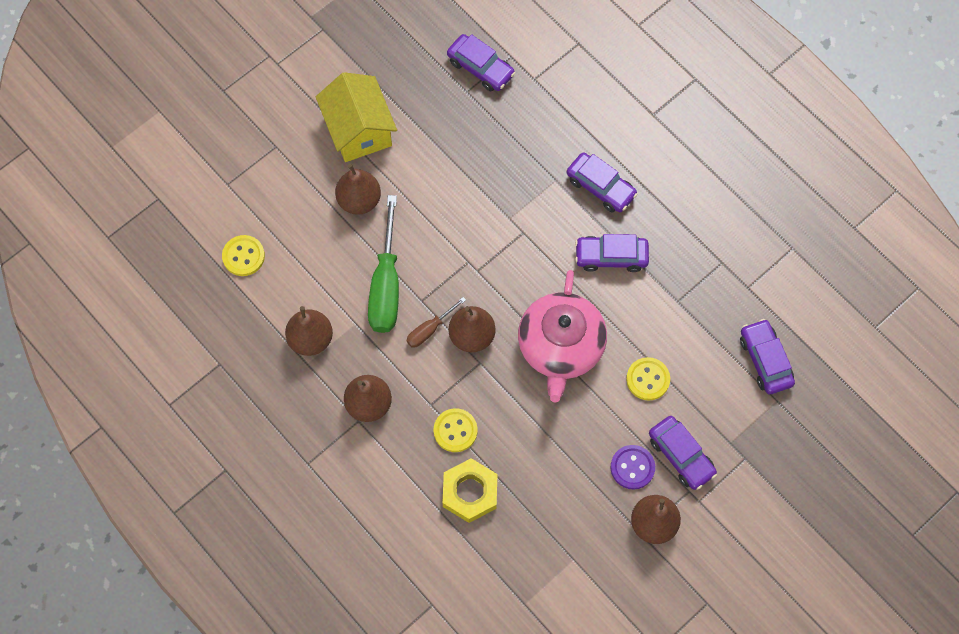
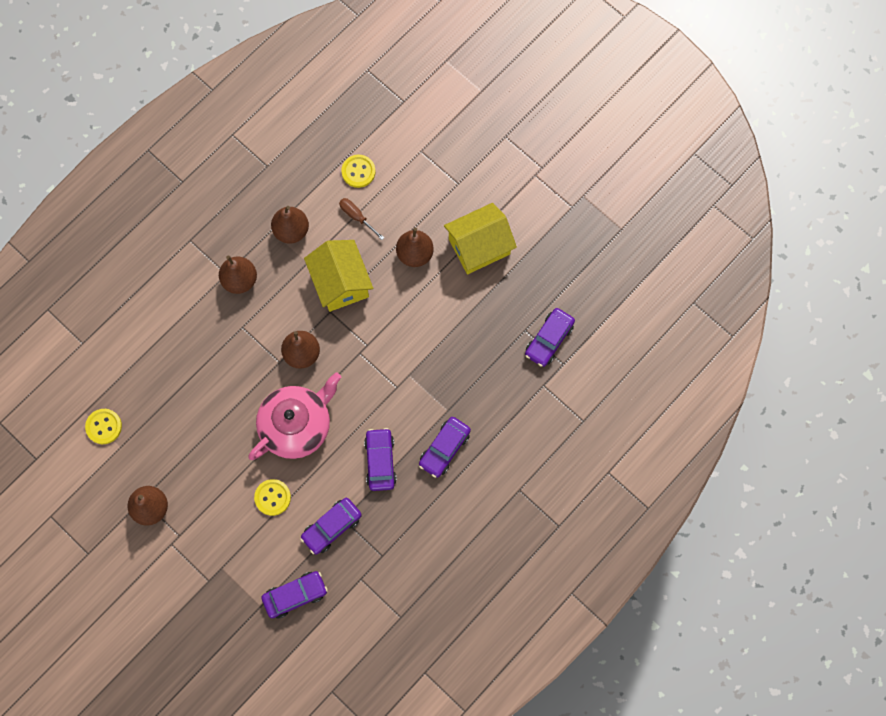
camera: 85 degrees right, 5 degrees up
(386, 286) = (340, 283): green screwdriver -> yellow house
(429, 330) = (305, 320): brown screwdriver -> brown screwdriver (356, 216)
(455, 431) = (221, 348): yellow button -> yellow button (104, 426)
(470, 492) = (171, 363): yellow nut -> none
(560, 347) = (297, 425): pink teapot -> pink teapot turned 135 degrees clockwise
(632, 467) = (197, 489): purple button -> none
(681, 455) = (208, 528): purple car -> purple car (332, 527)

